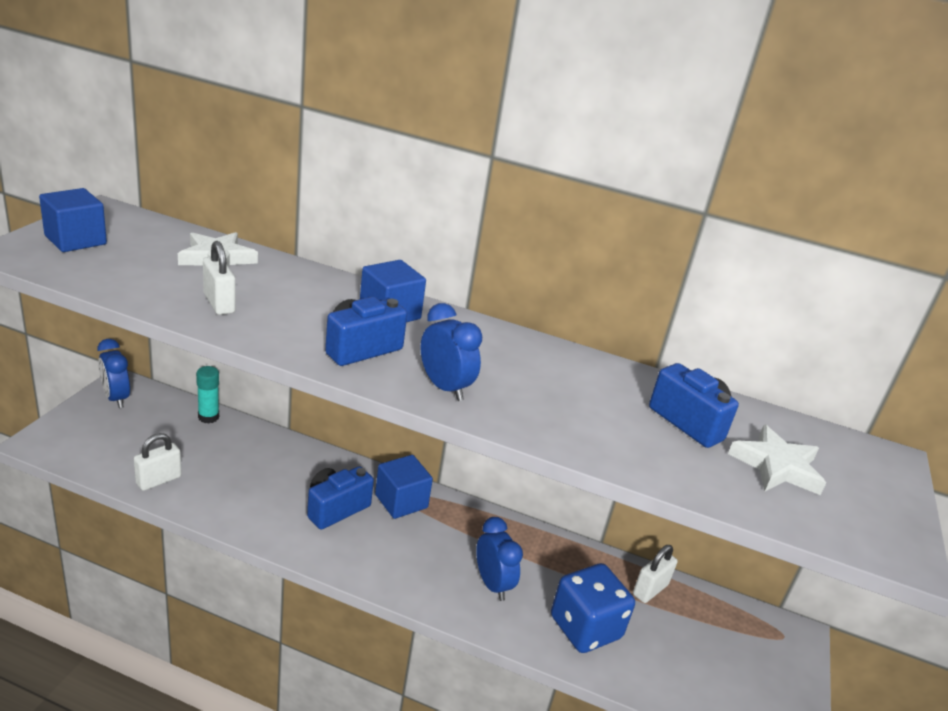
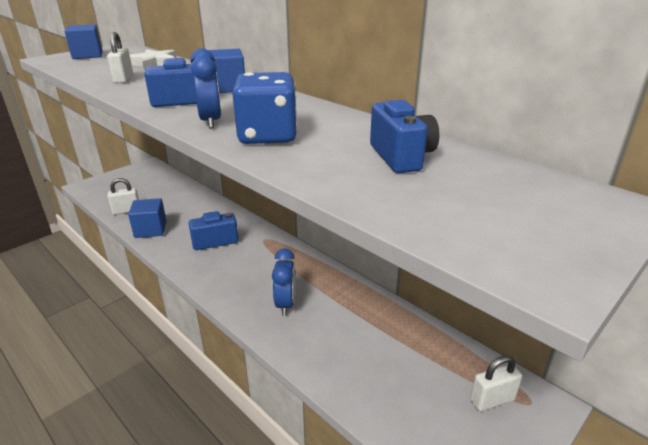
camera: 30 degrees right, 0 degrees up
(116, 398) = (140, 170): blue clock -> none
(208, 417) = (181, 184): turquoise glue stick -> none
(401, 501) = (261, 243): blue cube -> blue cube (150, 229)
(585, 627) = (337, 349): blue dice -> blue dice (267, 136)
(650, 590) = (416, 335): white padlock -> white padlock (492, 400)
(776, 466) = (461, 193): white star -> none

